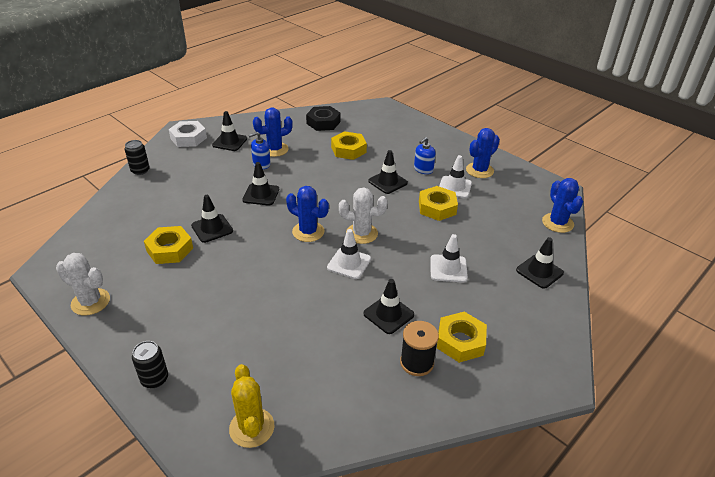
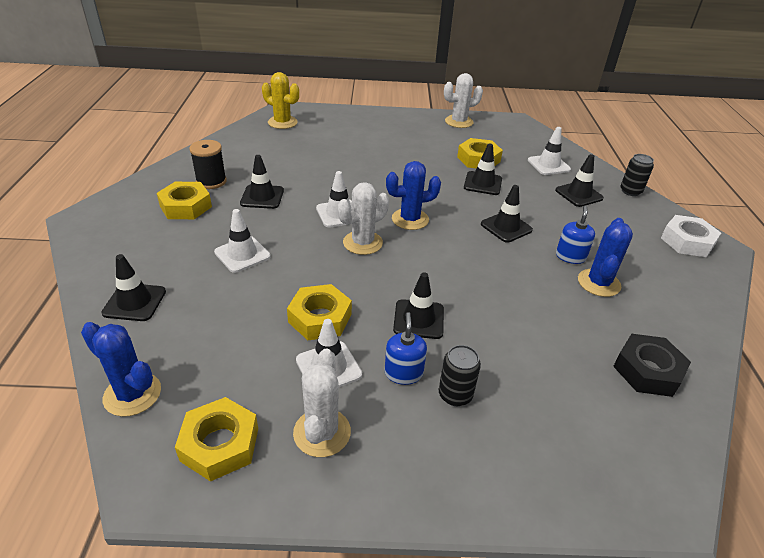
camera: 135 degrees right, 0 degrees up
(136, 214) = (548, 165): none -> white traffic cone
(155, 379) = (362, 116): black can -> black can (455, 395)
(230, 142) = (651, 262): black traffic cone -> black traffic cone (579, 194)
(348, 150) = (535, 340): yellow nut -> yellow nut (219, 444)
(479, 170) = (322, 432): blue cactus -> white cactus

